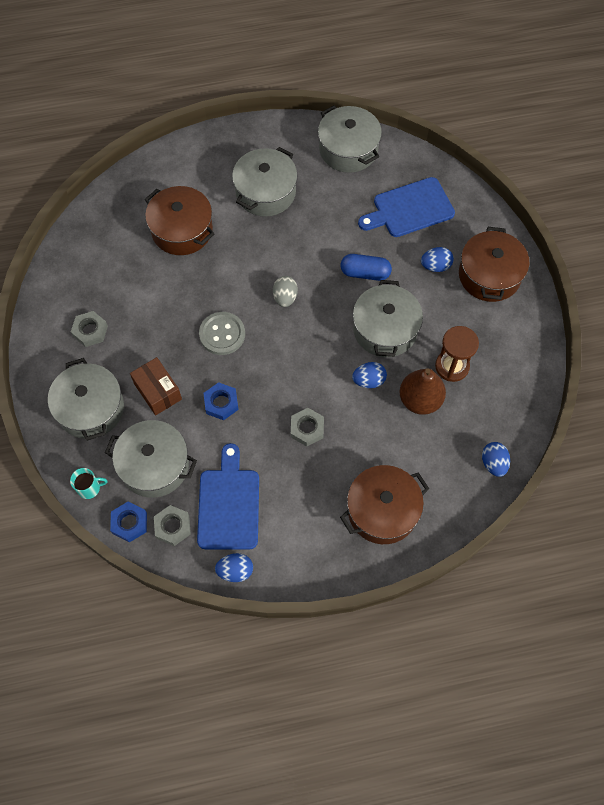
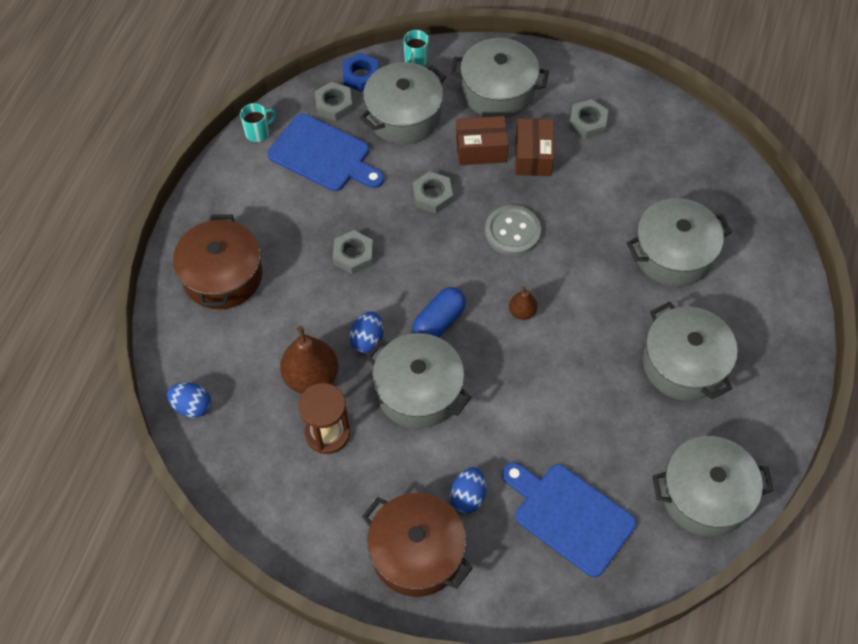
camera: 120 degrees right, 5 degrees down
(144, 353) = (533, 156): none -> brown box
(182, 230) = (673, 254): brown pot -> grey pot
(221, 403) = (432, 195): blue nut -> grey nut
(235, 571) = (258, 132): blue egg -> turquoise mug
(285, 297) = (522, 312): grey egg -> brown pear
(365, 273) = (505, 411): blue capsule -> blue capsule (439, 321)
(409, 209) = (569, 516): blue cutting board -> blue cutting board turned 60 degrees counterclockwise

